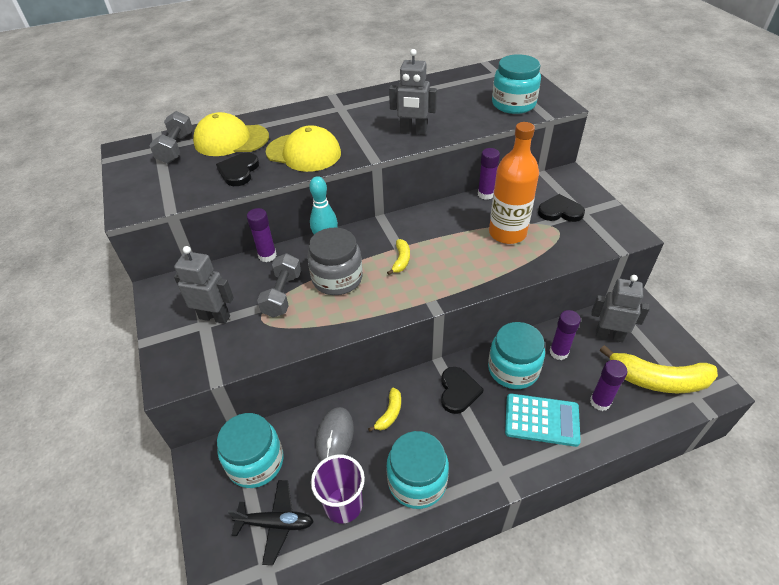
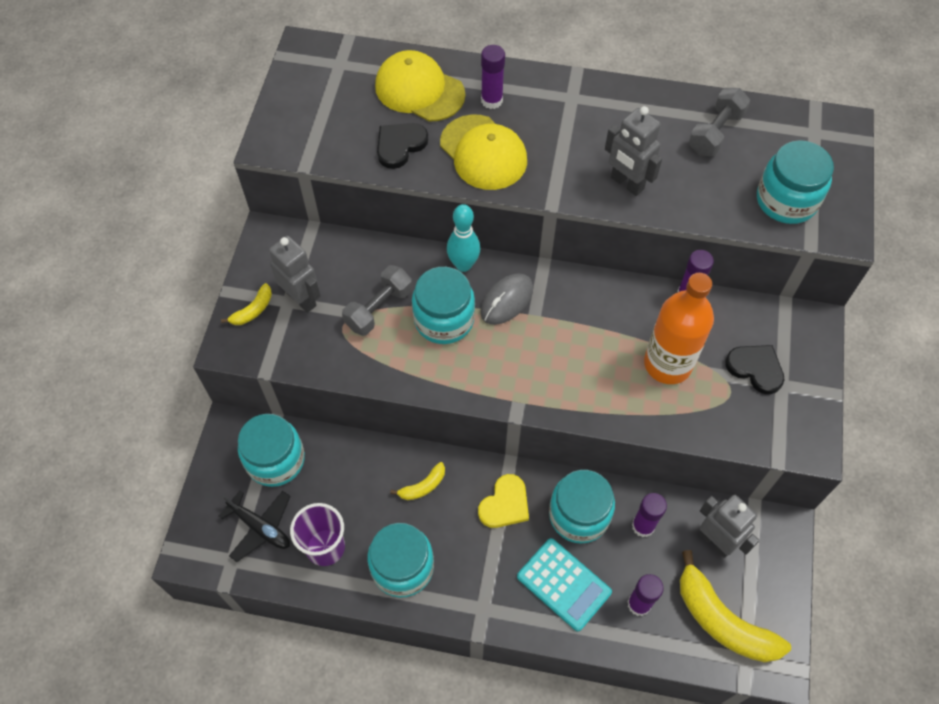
camera: 30 degrees right, 15 degrees up
(176, 148) = (356, 73): grey dumbbell -> grey dumbbell (715, 133)
(267, 256) = (393, 249): purple glue stick -> purple glue stick (491, 100)
(335, 436) = (358, 478): grey mouse -> grey mouse (506, 301)
(337, 278) = (444, 319): grey jar -> turquoise jar
(401, 260) = (524, 333): yellow banana -> yellow banana (253, 310)
(458, 391) = (505, 504): black heart -> yellow heart

